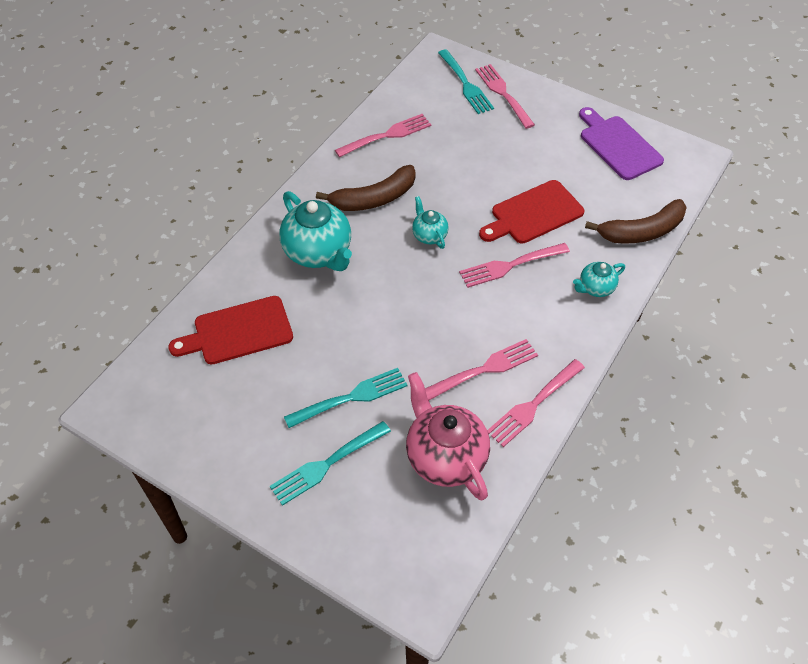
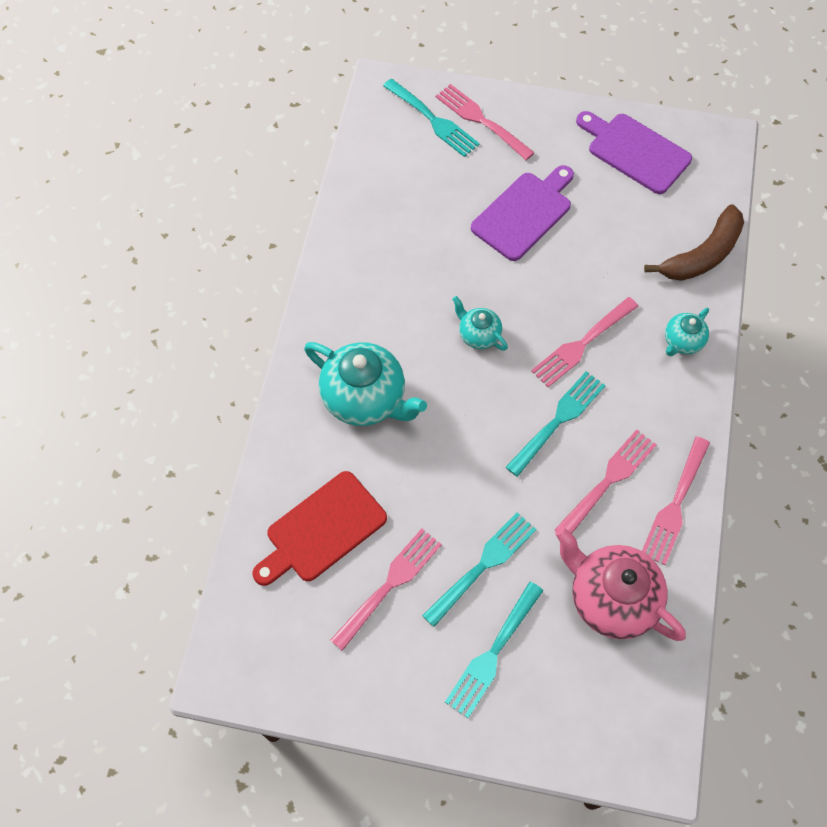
camera: 20 degrees left, 10 degrees up
(374, 198) = (396, 307): brown banana -> none
(387, 135) = (373, 218): pink fork -> pink fork (389, 585)
(464, 313) = (558, 420): none -> turquoise fork
(507, 163) = (524, 213): none -> purple cutting board
(533, 214) = (580, 270): red cutting board -> none

